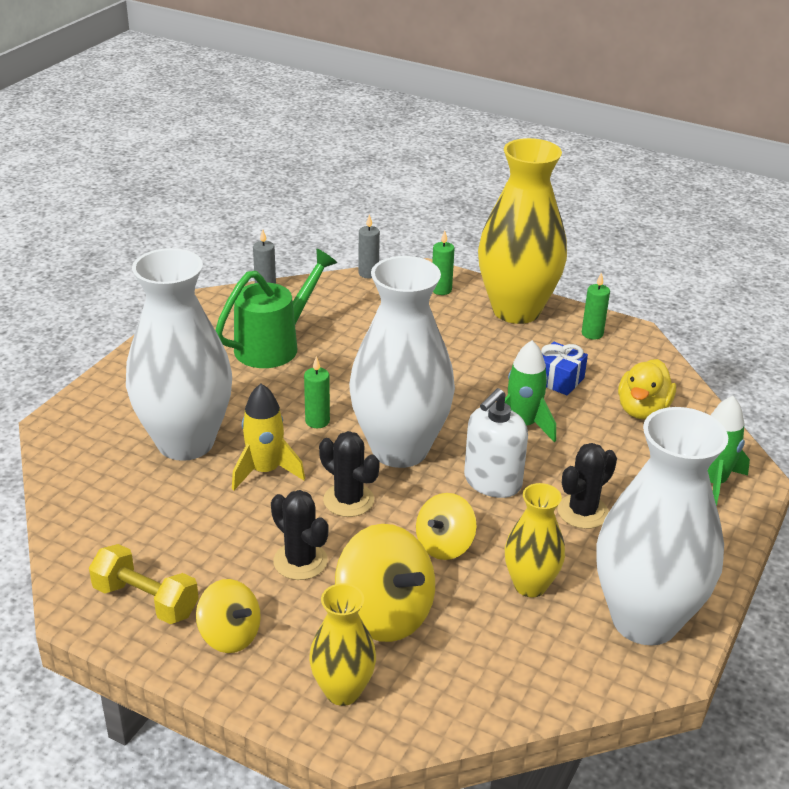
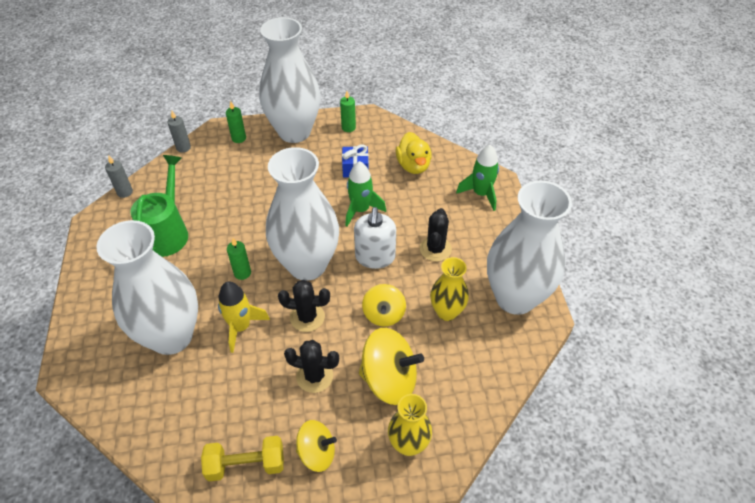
camera: 35 degrees left, 15 degrees up
(516, 310) = (294, 132): yellow vase -> white vase

